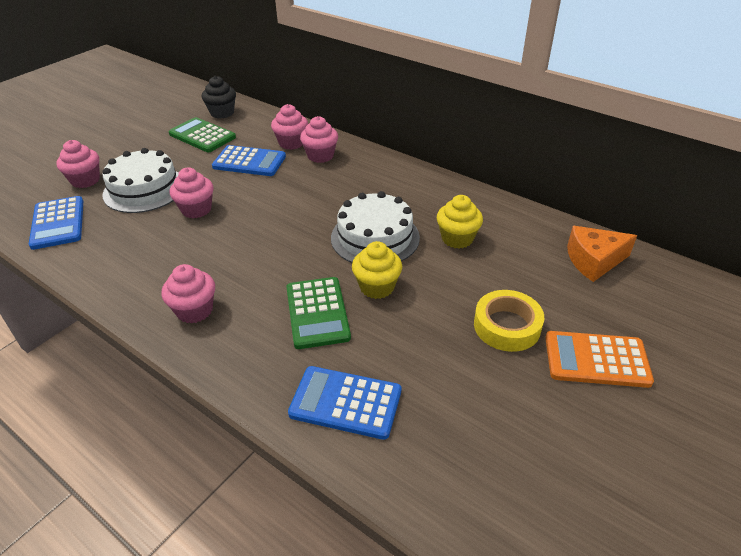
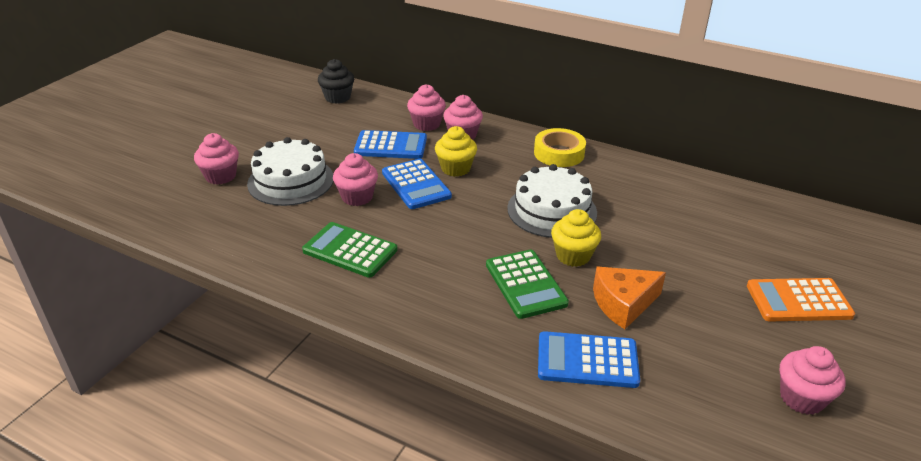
camera: 10 degrees left, 5 degrees down
(58, 223) = (212, 221): blue calculator -> blue calculator (416, 185)
(194, 310) = (402, 293): pink cupcake -> pink cupcake (801, 398)
(202, 136) = (327, 122): green calculator -> green calculator (350, 250)
(457, 238) = (631, 205): yellow cupcake -> yellow cupcake (455, 168)
(507, 326) = (708, 280): yellow tape -> yellow tape (559, 153)
(593, 261) = (765, 215): orange cheese -> orange cheese (623, 304)

